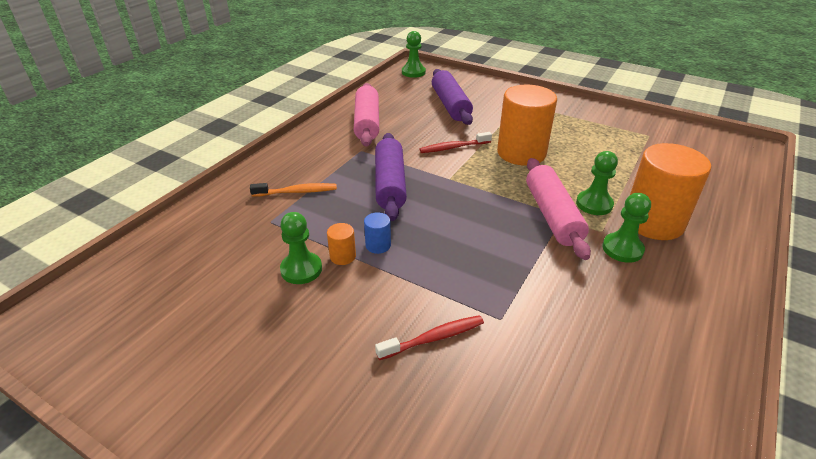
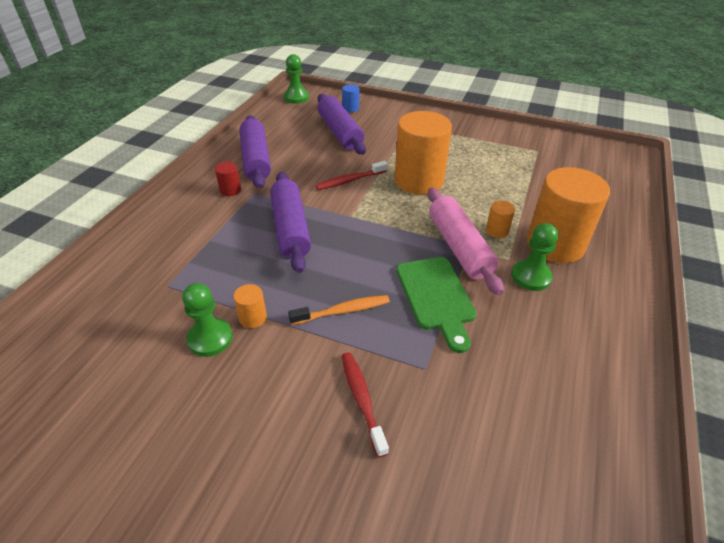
camera: 10 degrees left, 5 degrees up
(297, 192) = (192, 247): orange toothbrush -> orange toothbrush (343, 311)
(339, 147) = (230, 190): none -> red cylinder
(367, 123) = (256, 159): pink rolling pin -> purple rolling pin
(378, 245) = (288, 300): blue cylinder -> blue cylinder (350, 108)
(434, 338) = (362, 400): red toothbrush -> red toothbrush turned 75 degrees counterclockwise
(522, 257) = (436, 297): none -> green cutting board
(594, 204) = (497, 230): green pawn -> orange cylinder

